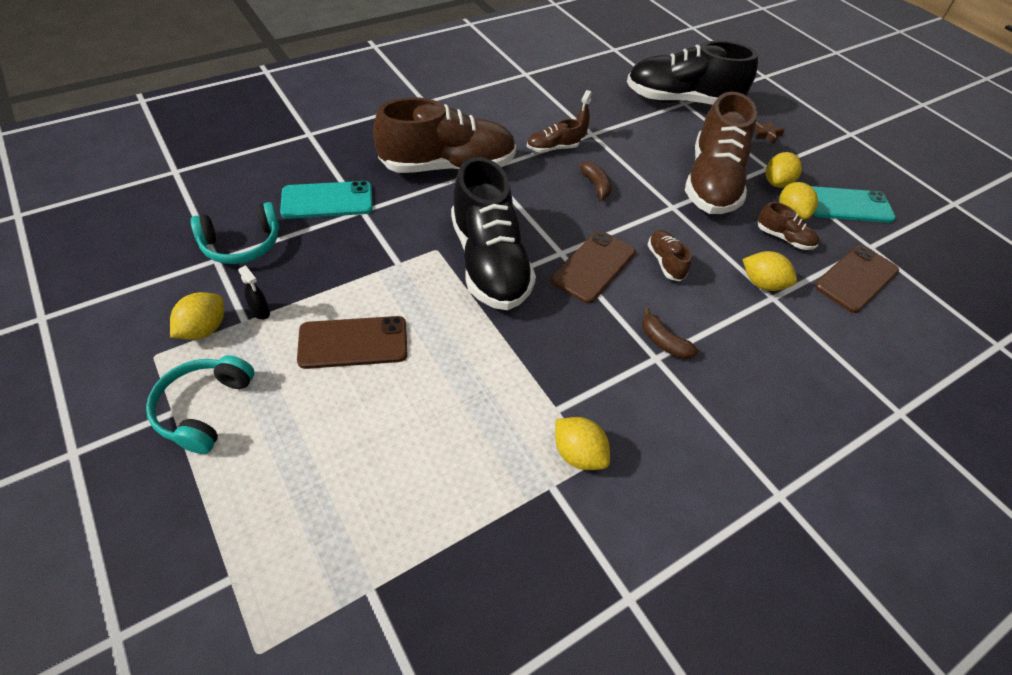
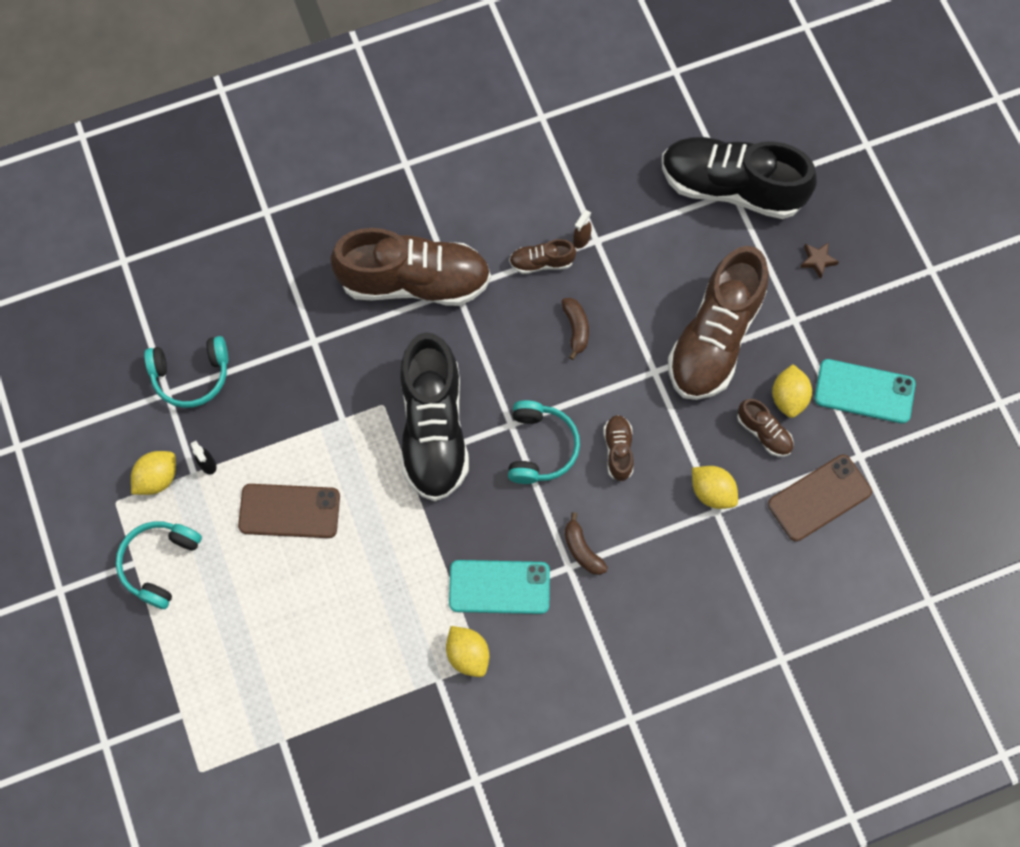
camera: 15 degrees right, 20 degrees up
(327, 201) = (278, 322): turquoise phone -> turquoise phone (499, 587)
(593, 266) = (540, 447): brown phone -> turquoise headphones
(776, 183) = (793, 346): yellow lemon -> none

